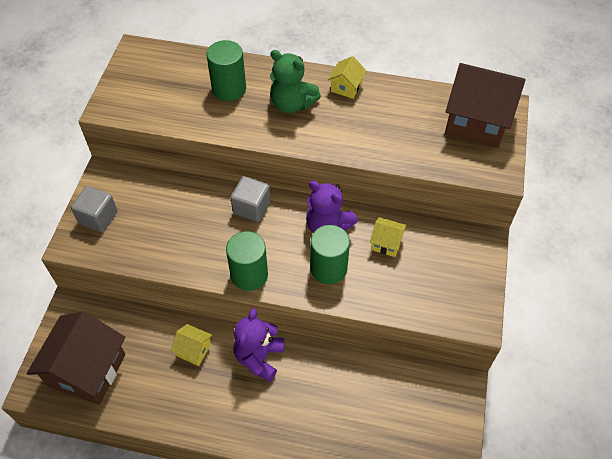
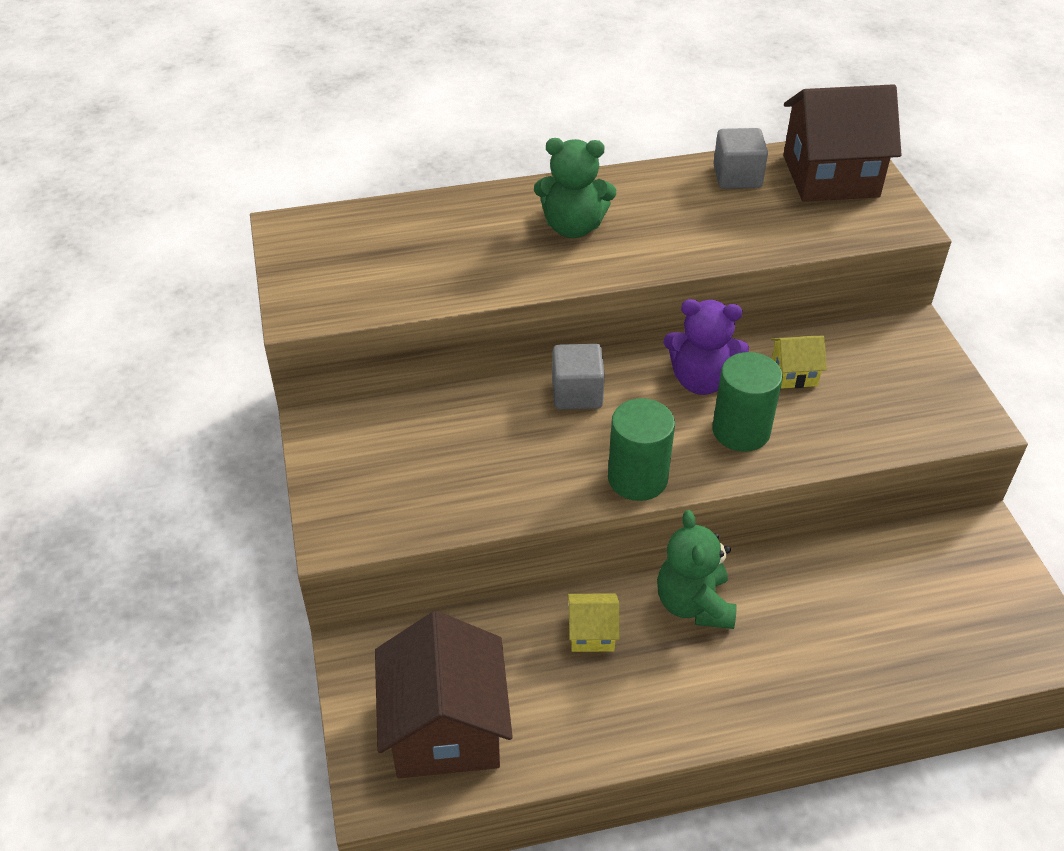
camera: 25 degrees left, 10 degrees down
(98, 217) = (352, 486): grey cube -> grey cube (737, 177)
(229, 89) = (468, 235): green cylinder -> none
(259, 357) = (694, 604): purple teddy bear -> green teddy bear
(346, 87) = (631, 186): yellow house -> none

